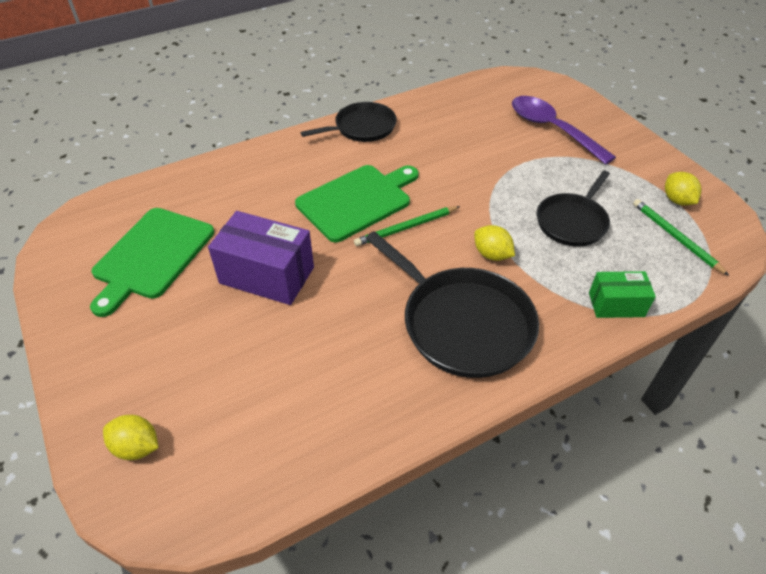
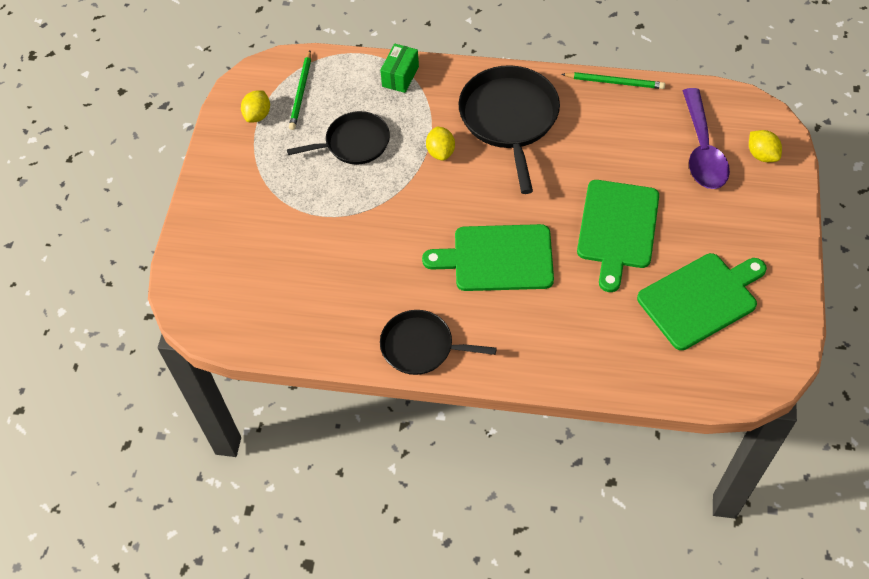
camera: 140 degrees left, 10 degrees up
(267, 275) = (617, 228): purple box -> green cutting board
(406, 228) = (481, 209): green pencil -> green pencil (614, 82)
(552, 129) = (256, 235): purple spoon -> purple spoon (702, 150)
(616, 304) = (400, 76): green box -> green box turned 75 degrees clockwise

